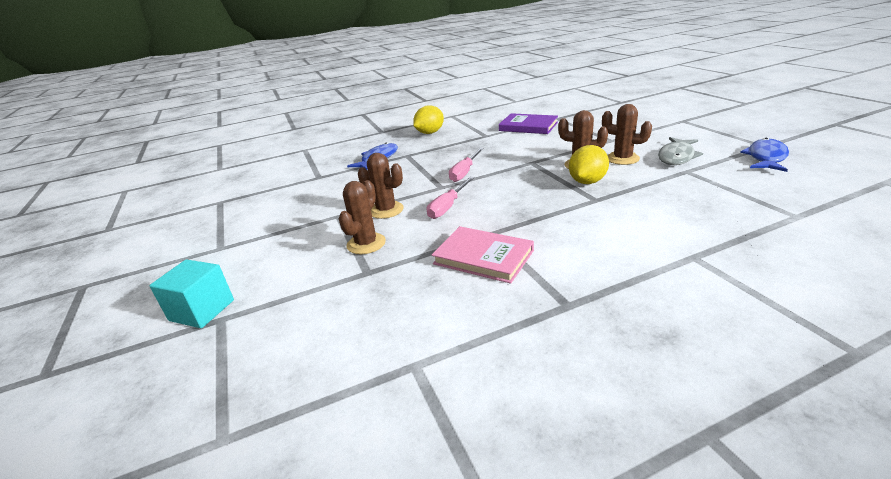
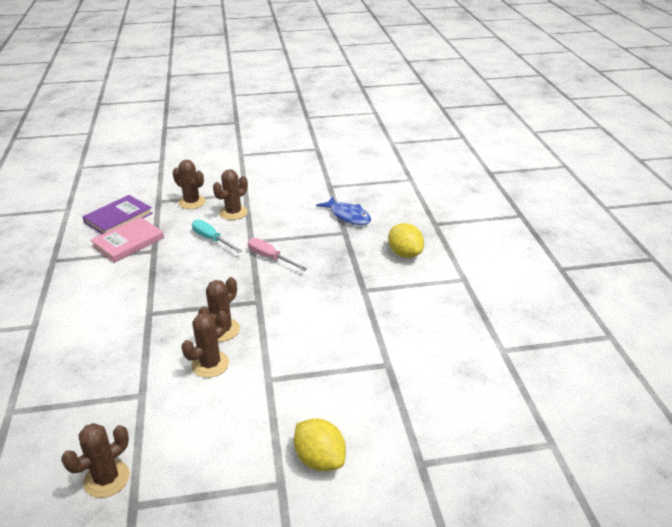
camera: 100 degrees right, 5 degrees up
(202, 310) = (174, 155): turquoise cube -> none
(448, 206) = (211, 239): pink screwdriver -> turquoise screwdriver
(528, 126) = (370, 329): purple book -> purple book (118, 218)
(587, 182) = (183, 320): yellow lemon -> yellow lemon (319, 459)
(676, 157) = (177, 407): grey fish -> none
(766, 158) = (107, 479): blue fish -> brown cactus

